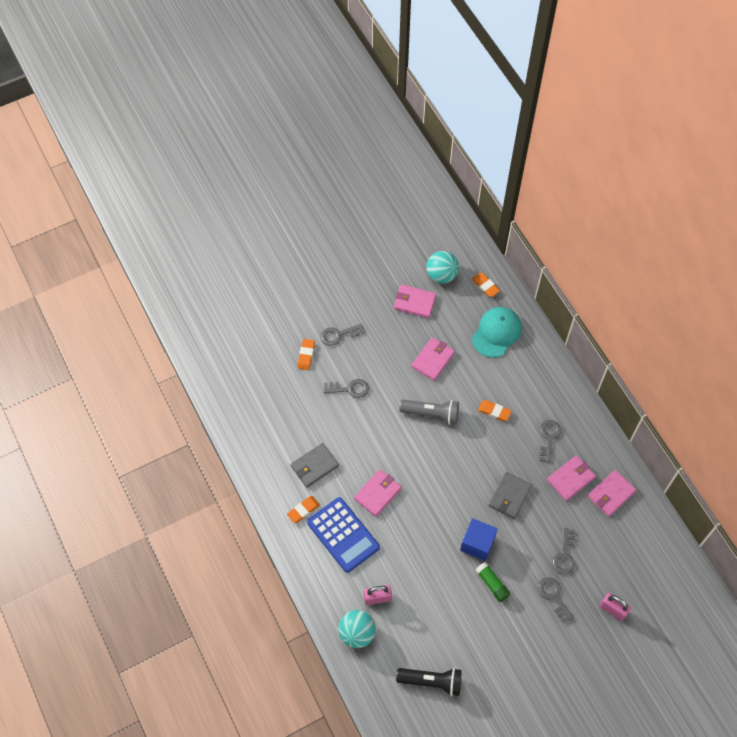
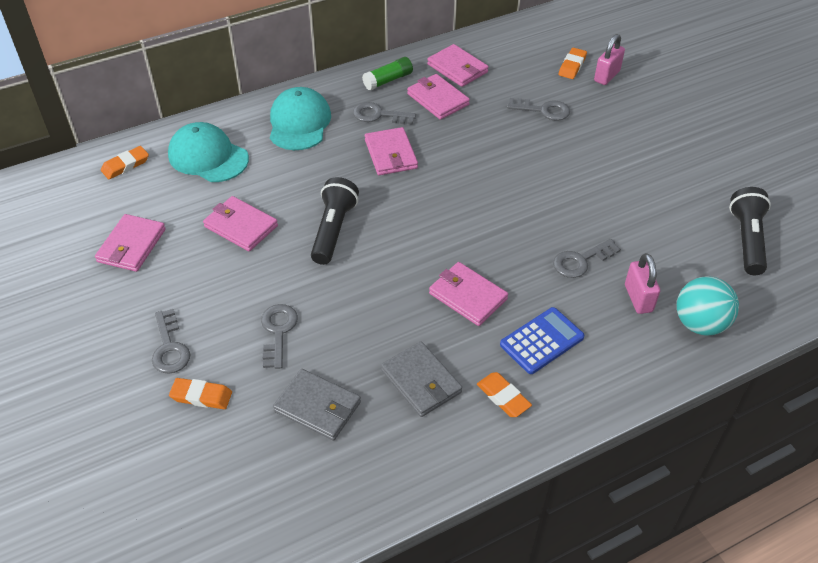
camera: 90 degrees left, 15 degrees down
(343, 535) = (541, 341): blue calculator -> blue calculator, size x0.67
(431, 413) = (333, 230): grey flashlight -> black flashlight
(441, 275) = (90, 212): turquoise ball -> none
(477, 543) = (537, 188): blue cube -> none
(492, 584) = (593, 176): green glue stick -> green glue stick (388, 80)
(494, 411) = (335, 164): orange eraser -> orange eraser (572, 66)
(506, 447) = (391, 154): none -> pink wallet
(509, 496) = (465, 154): grey wallet -> grey wallet (317, 407)
(536, 385) = (299, 123): none -> turquoise cap
(553, 596) = (600, 122): grey key -> grey key (581, 261)

